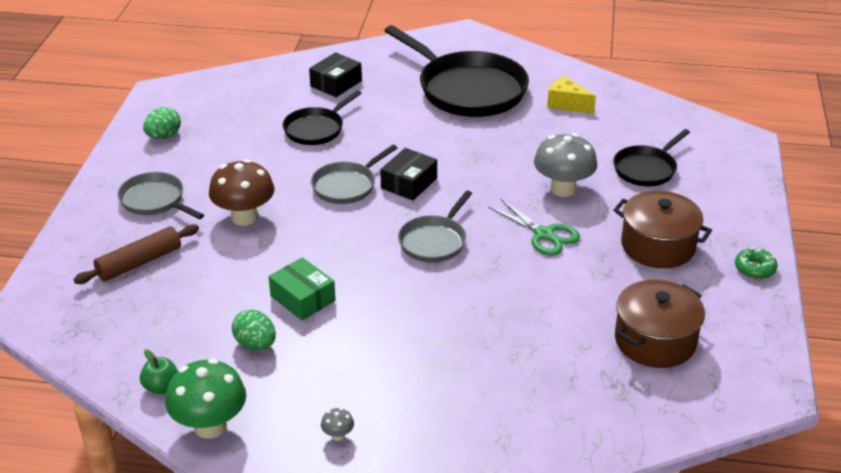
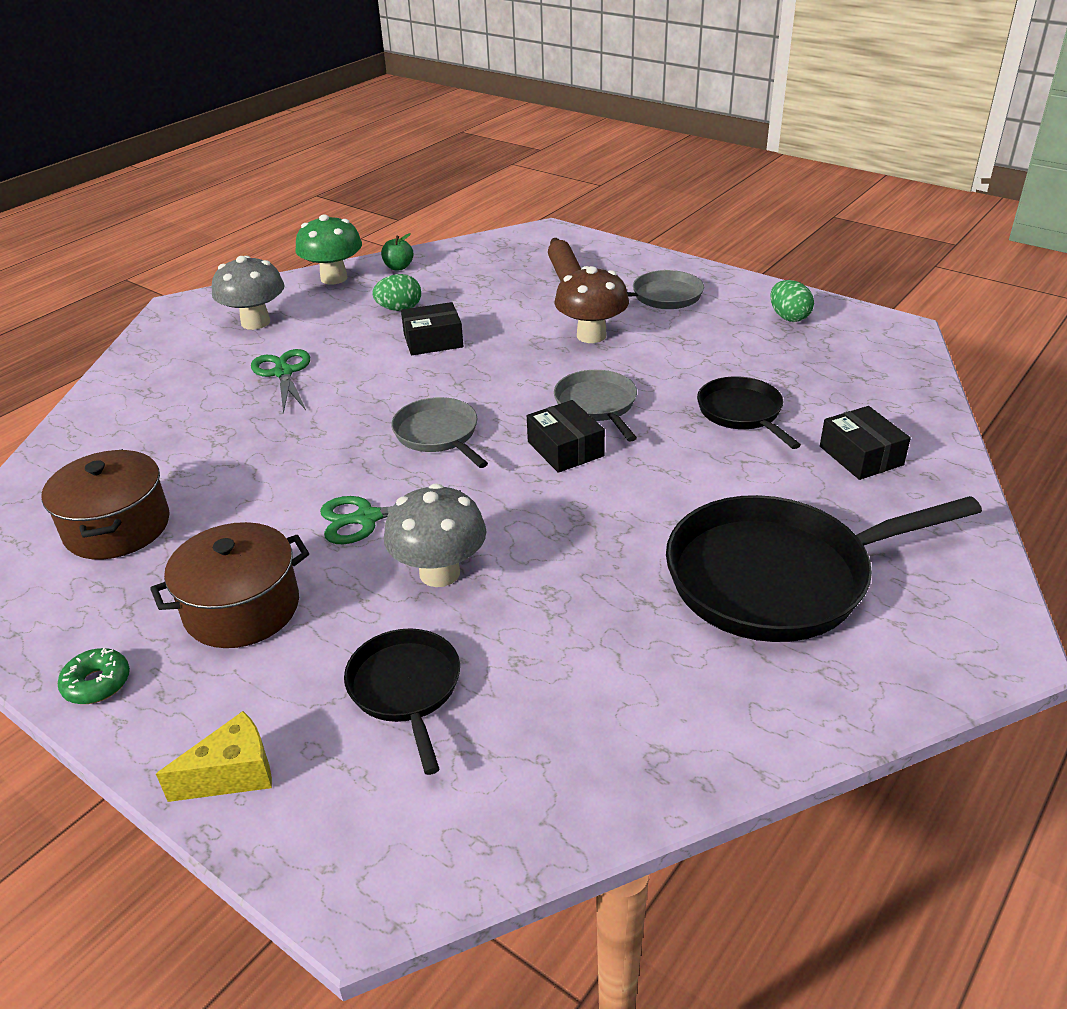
camera: 120 degrees right, 0 degrees up
(303, 298) = (433, 341): green box -> black box
(338, 435) = (255, 322): grey mushroom -> grey mushroom, size x2.40
(412, 364) = (283, 373): none -> green scissors
(566, 104) = (662, 679): yellow cheese -> yellow cheese (233, 774)

